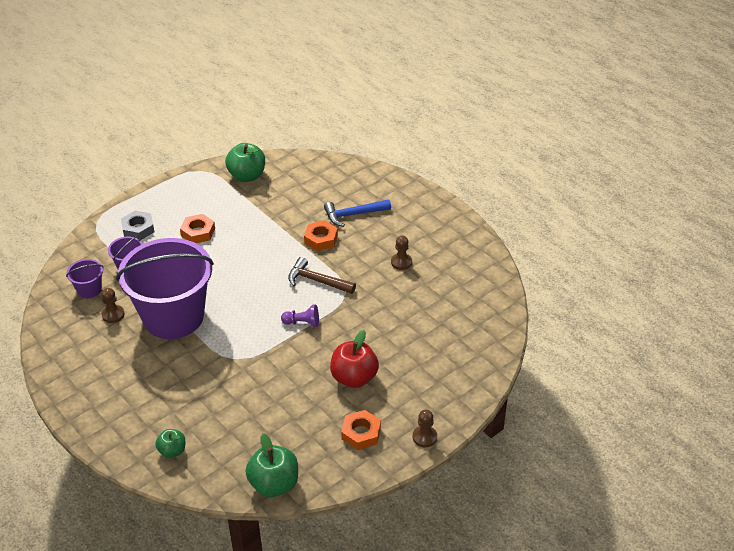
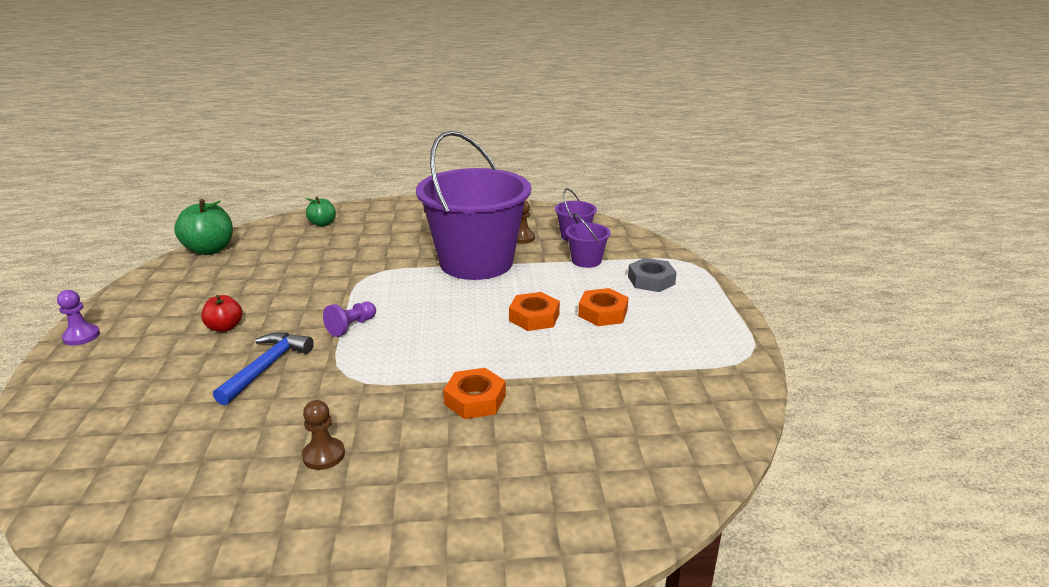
camera: 125 degrees right, 15 degrees down
(247, 176) = (702, 390): green apple -> none
(317, 281) = (399, 363): brown hammer -> none
(353, 214) = (492, 458): blue hammer -> blue hammer (266, 367)
(354, 378) = (225, 327): red apple -> red apple, size x0.58
(361, 433) = (163, 304): orange nut -> orange nut (534, 317)
(424, 437) = (81, 336): brown pawn -> purple pawn

